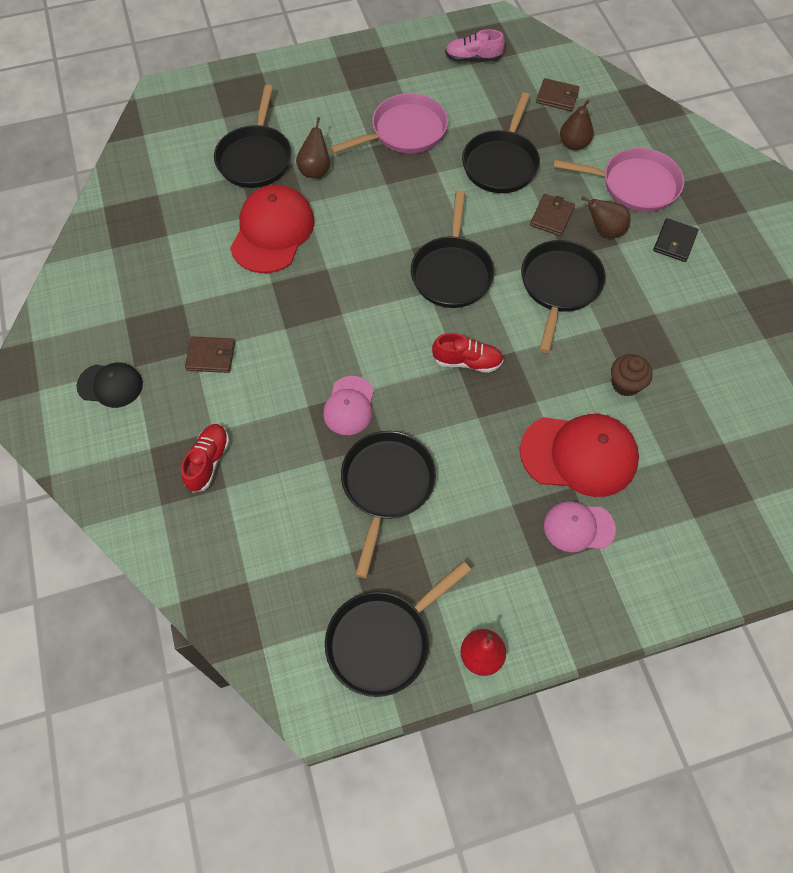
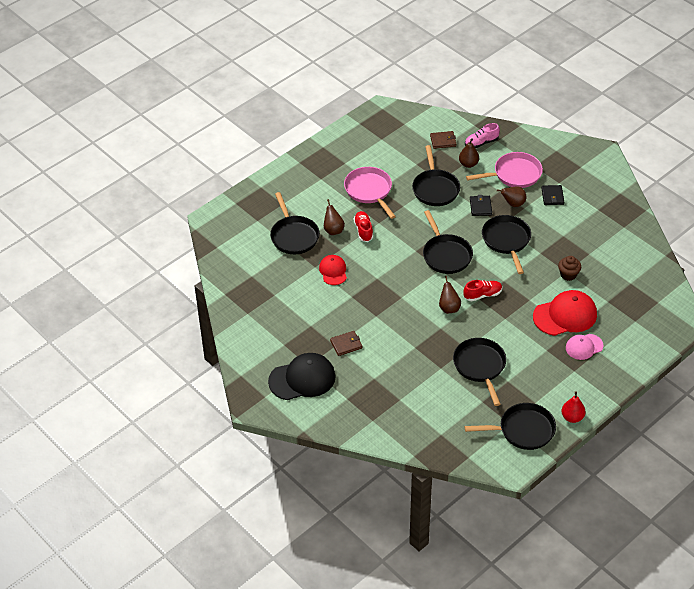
camera: 25 degrees left, 15 degrees down
(110, 385) = (302, 379): black cap -> black cap, size x1.72
(208, 462) = (382, 392): red shoe -> red shoe (363, 230)
(272, 232) = (333, 271): red cap -> red cap, size x0.58
(349, 406) = (436, 339): pink cap -> none
(383, 640) = (523, 430): black pan -> black pan turned 120 degrees counterclockwise
(401, 361) = (449, 308): none -> brown pear
(404, 132) = (369, 191): pink pan -> pink pan turned 60 degrees counterclockwise
(473, 58) = (381, 135): pink shoe -> pink shoe (481, 143)
(551, 217) = (480, 207): brown wallet -> black wallet

